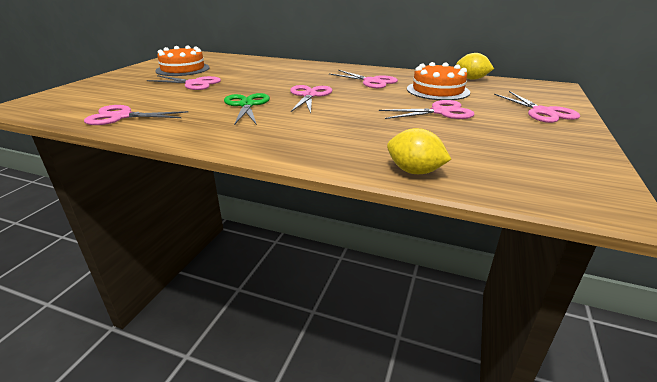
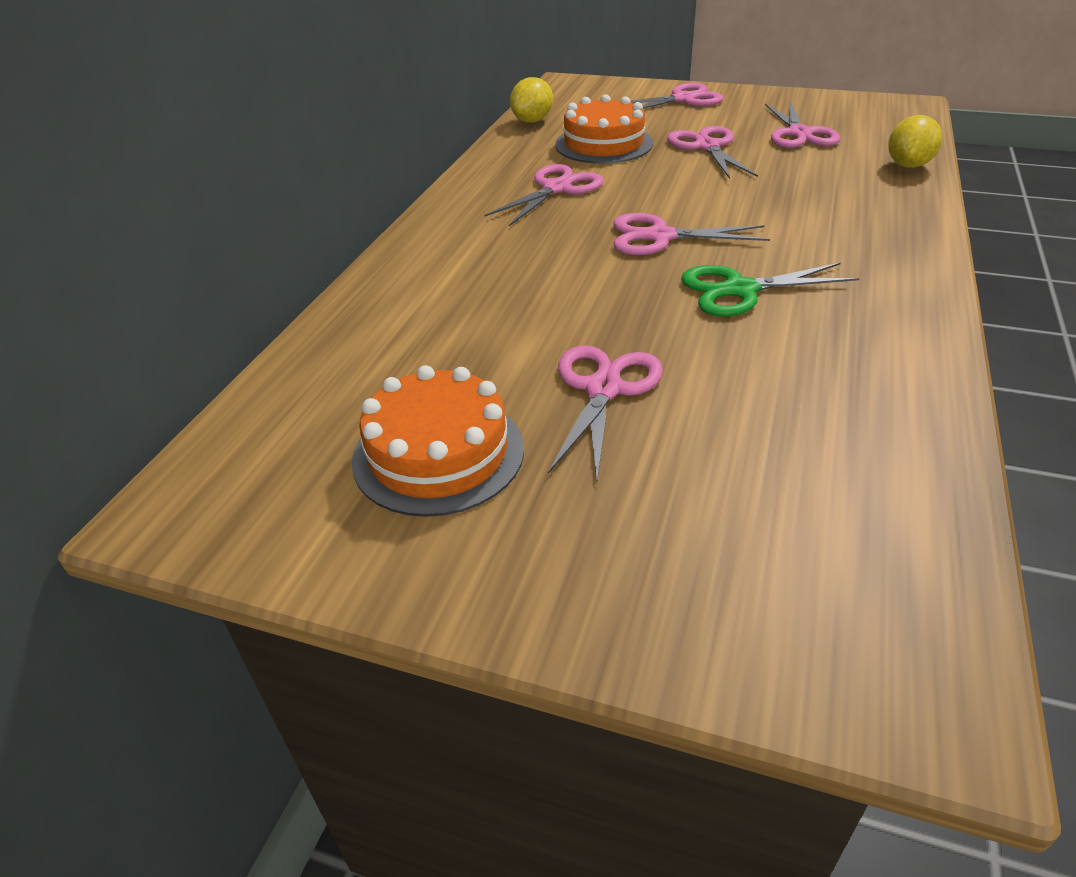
camera: 90 degrees left, 10 degrees up
(121, 116) = (886, 428): pink scissors -> pink scissors (799, 134)

